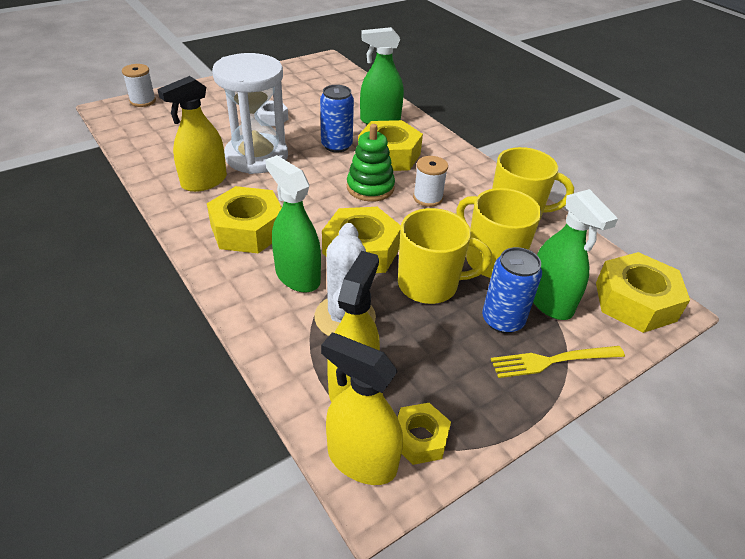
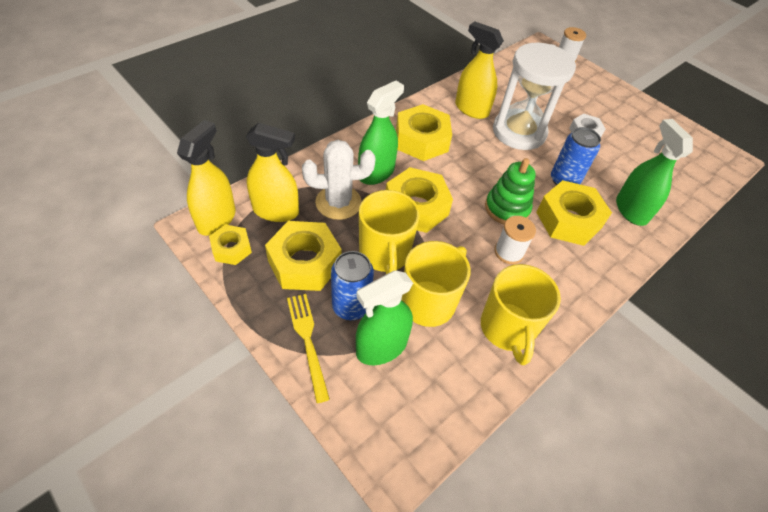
camera: 80 degrees right, 10 degrees up
(635, 301) = (397, 432): yellow nut -> yellow nut (304, 263)

